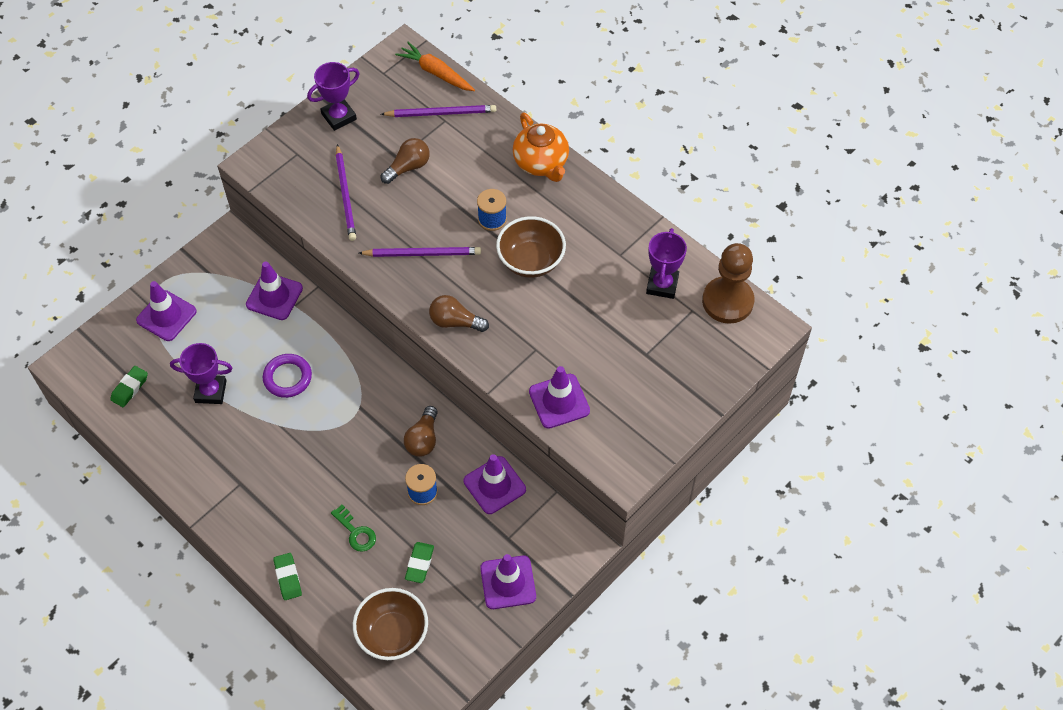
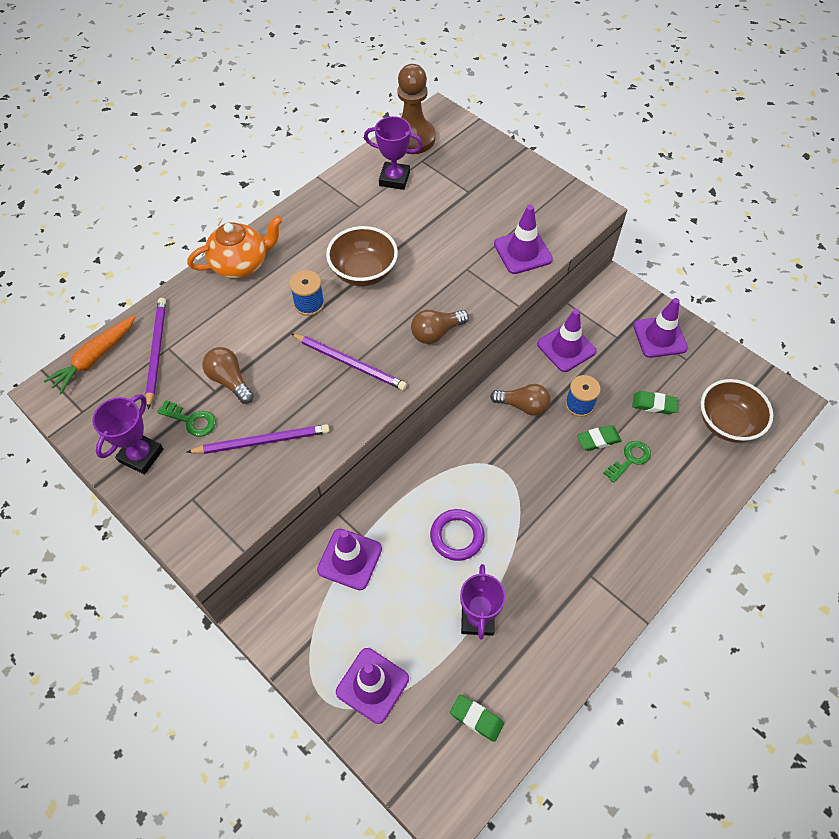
camera: 90 degrees left, 0 degrees up
(288, 578) = (688, 518): green eraser -> green eraser (598, 440)
(339, 116) = (141, 455): purple trophy -> purple trophy turned 60 degrees clockwise
(369, 145) = (191, 420): none -> green key
(422, 254) = (350, 363): purple pencil -> purple pencil turned 120 degrees clockwise
(455, 322) = (436, 333): brown light bulb -> brown light bulb turned 45 degrees clockwise

